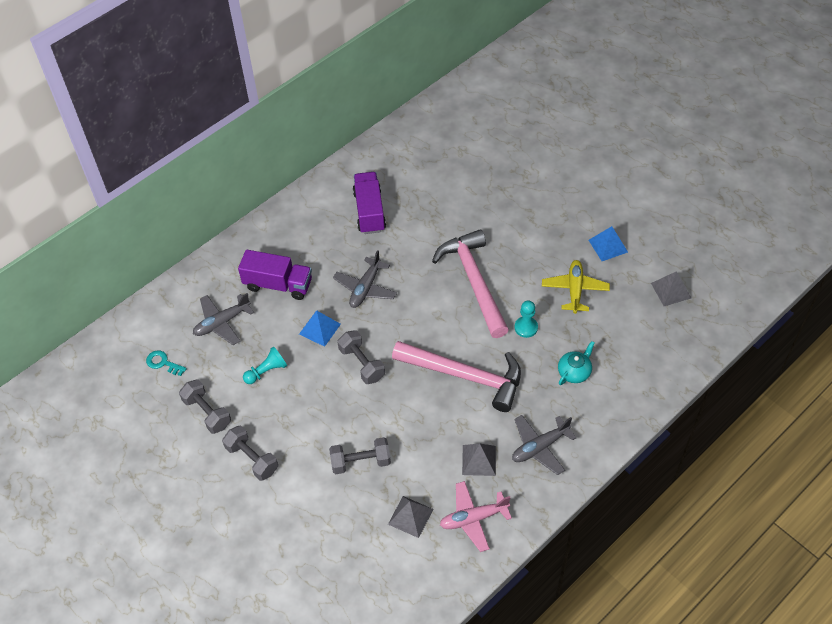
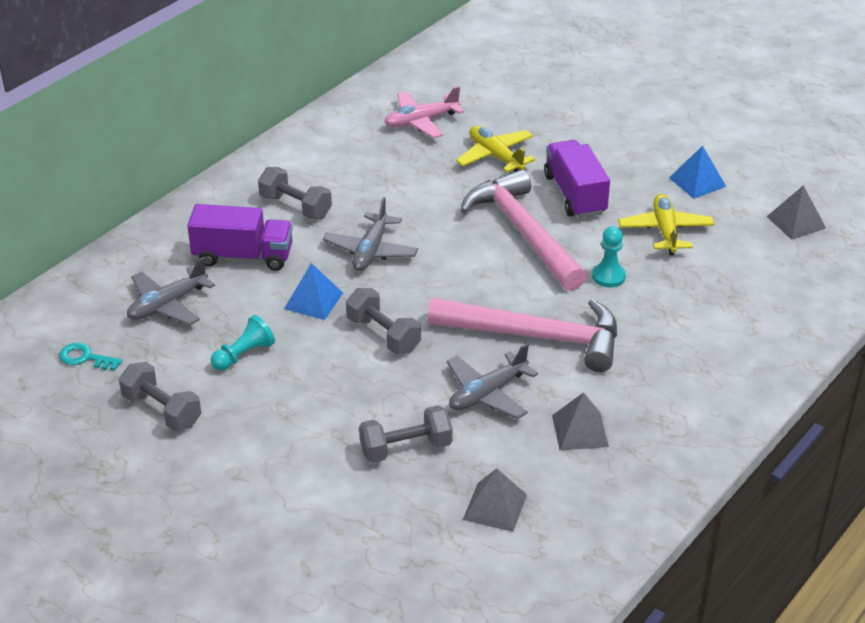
camera: 10 degrees left, 15 degrees down
(252, 459) = (240, 460): grey dumbbell -> grey dumbbell (295, 207)
(369, 211) = (358, 169): purple truck -> purple truck (575, 194)
(468, 208) = (495, 156): none -> yellow plane
(473, 518) = (589, 500): pink plane -> pink plane (421, 121)
(540, 447) = (664, 408): grey plane -> grey plane (487, 394)
(574, 372) = (689, 319): turquoise teapot -> none

